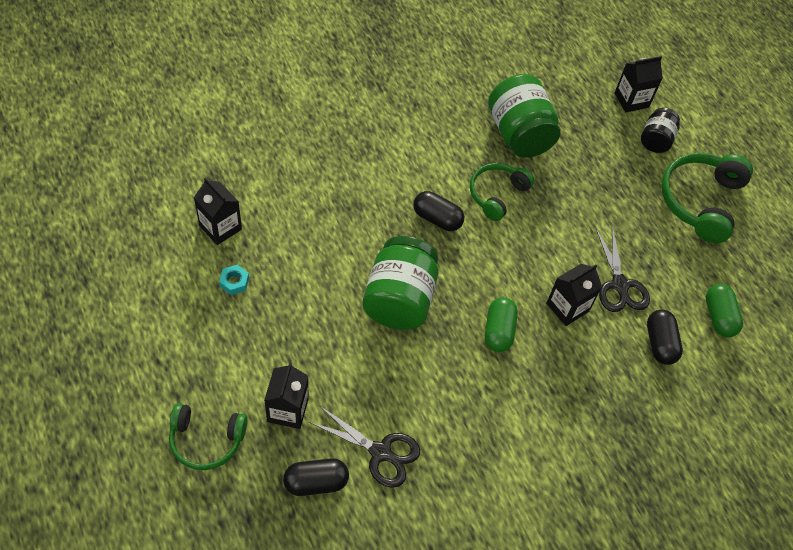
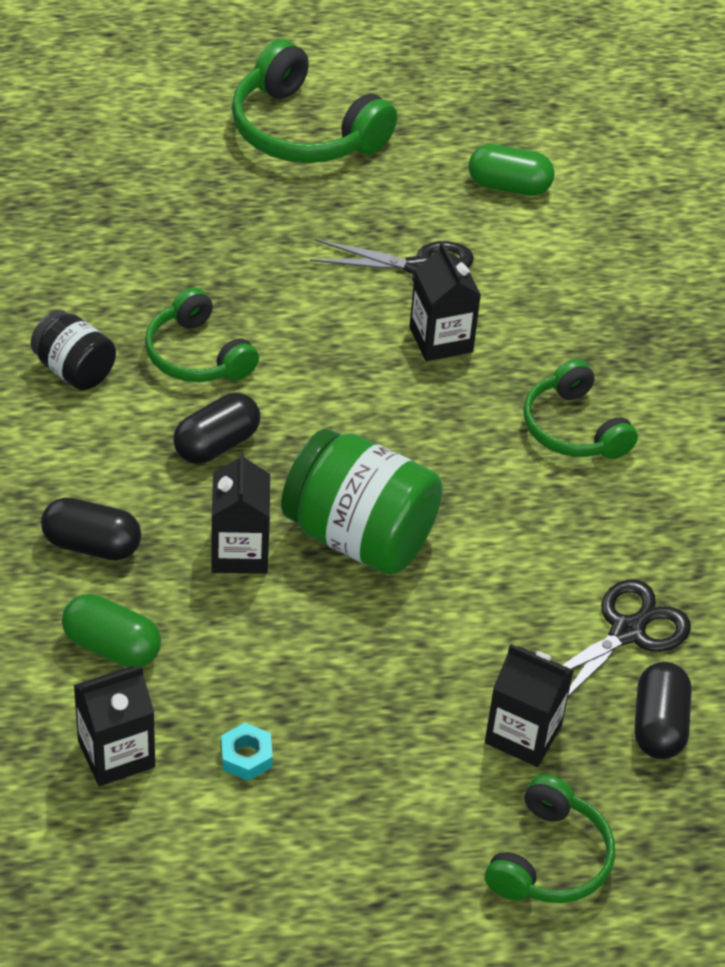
camera: 70 degrees left, 10 degrees down
(498, 331) = (457, 431): green capsule -> green capsule (112, 647)
(519, 134) = (83, 290): green jar -> none
(529, 393) = (573, 428): none -> green headphones
(631, 100) = (74, 135): black carton -> black carton (240, 552)
(656, 140) = (168, 137): black jar -> black jar (74, 370)
(659, 343) = (533, 261): black capsule -> black capsule (92, 545)

